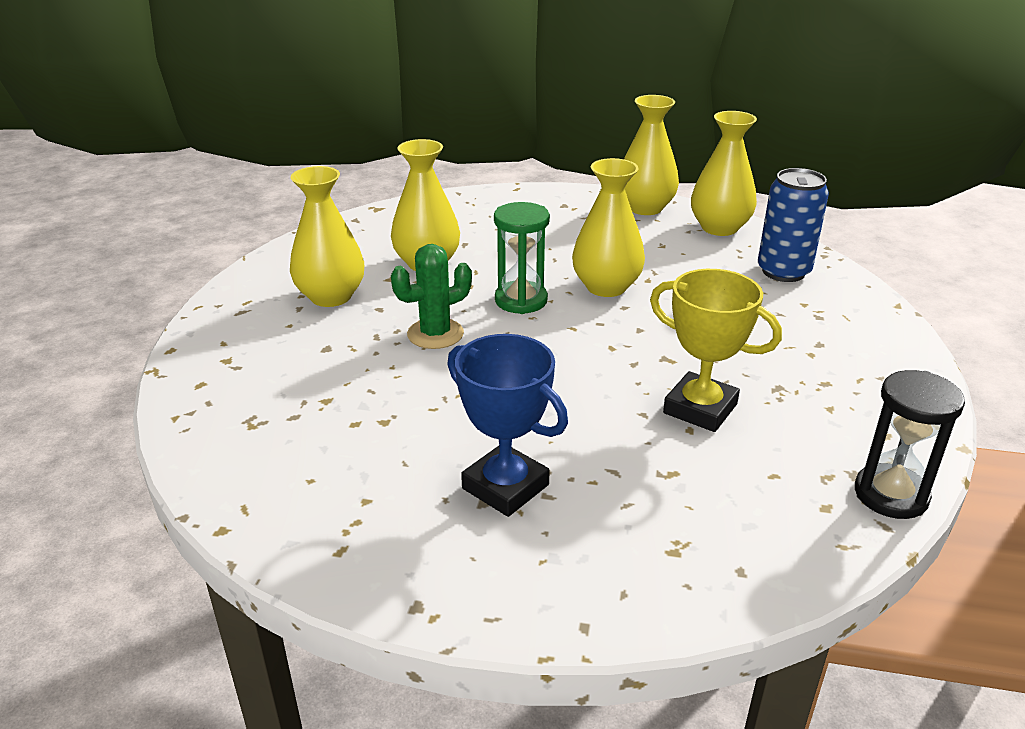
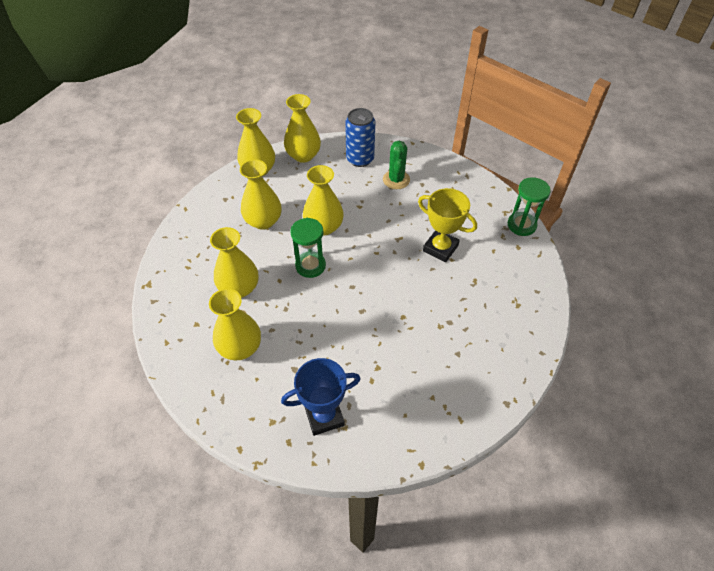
camera: 60 degrees left, 20 degrees up
(435, 334) = (316, 315): green cactus -> green cactus (396, 180)
(505, 487) = (452, 341): blue trophy -> blue trophy (324, 416)
(559, 241) = (263, 221): none -> yellow vase
(700, 408) = (440, 248): yellow trophy -> yellow trophy turned 60 degrees clockwise
(891, 495) = (521, 225): black hourglass -> green hourglass

